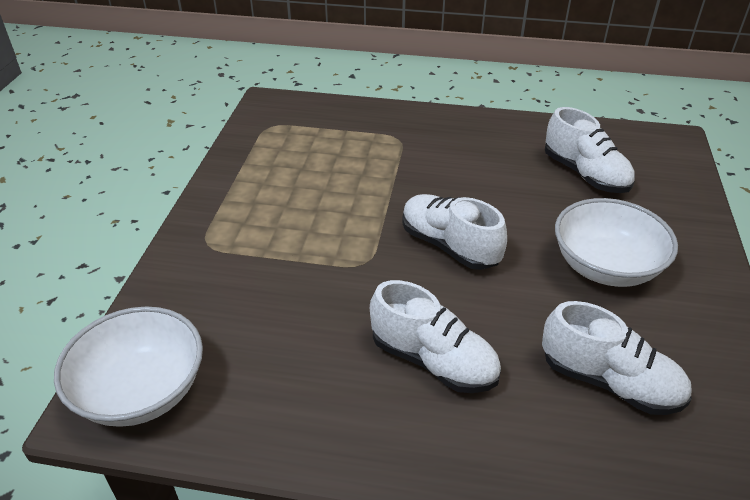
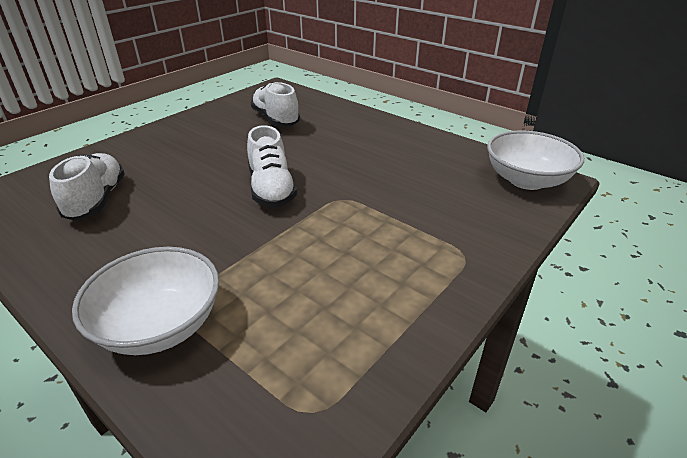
camera: 150 degrees left, 5 degrees down
(433, 361) = (348, 146): white shoe -> none
(605, 267) = (198, 150): white bowl -> white bowl (160, 325)

